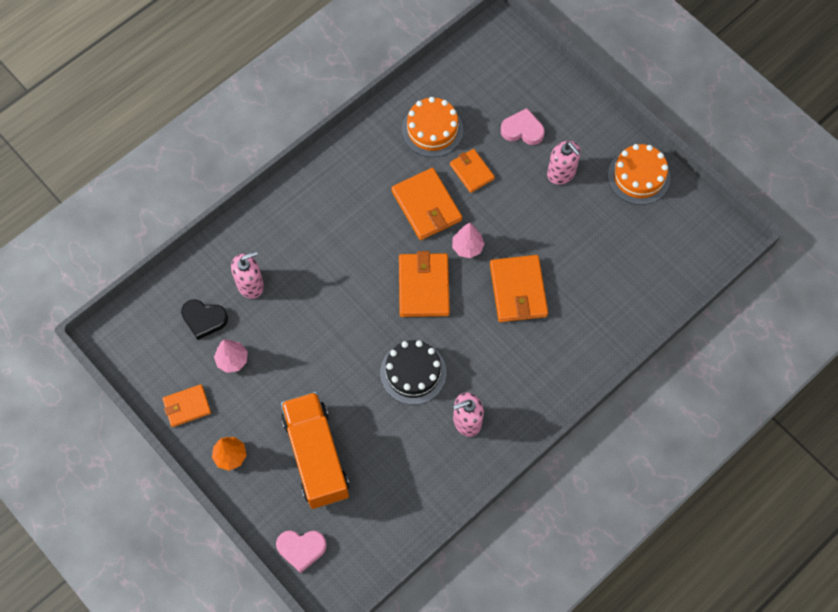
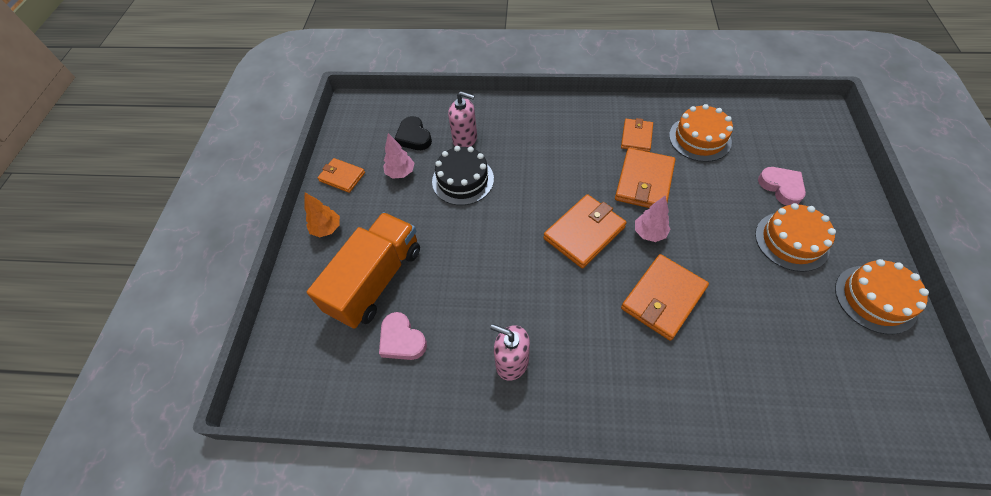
camera: 50 degrees right, 10 degrees down
(301, 549) = (288, 336): pink heart -> pink heart (402, 340)
(413, 373) = (509, 286): black cake -> black cake (463, 180)
(471, 172) = (706, 185): orange wallet -> orange wallet (636, 137)
(561, 173) = (791, 241): pink soap dispenser -> orange cake

